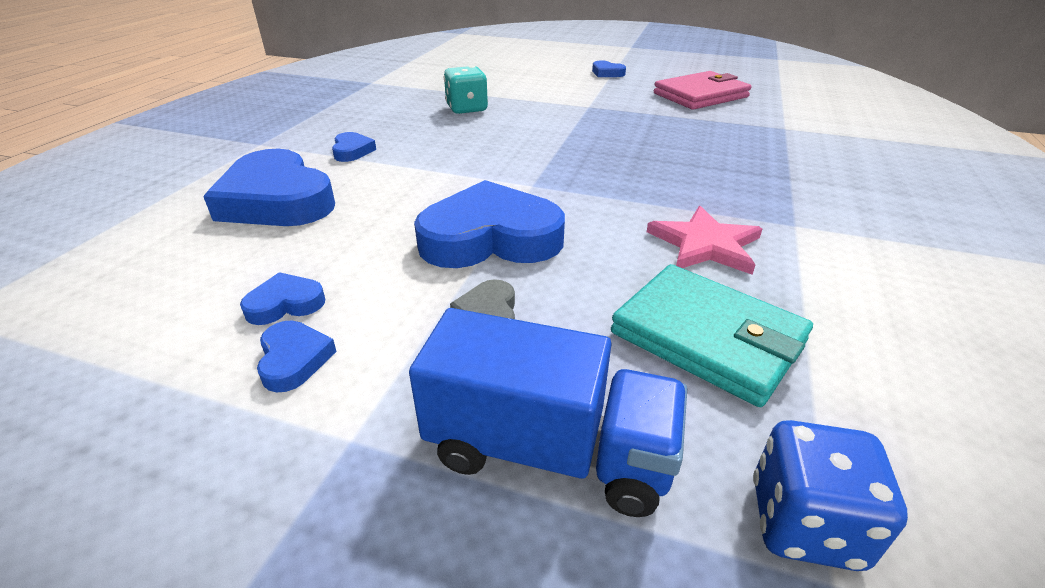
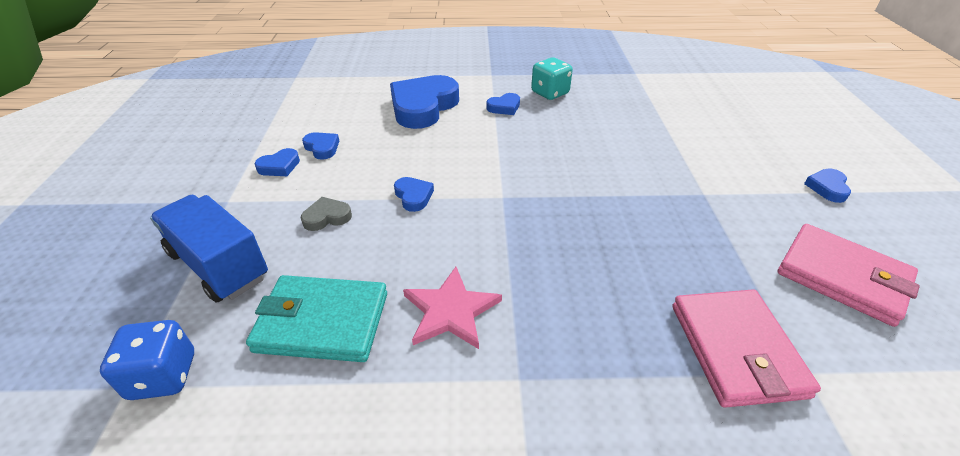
camera: 70 degrees right, 5 degrees up
(467, 109) = (624, 129): turquoise dice -> turquoise dice (550, 93)
(490, 238) = (413, 196): blue heart -> blue heart, size x0.45
(549, 450) = (219, 265): blue truck -> blue truck turned 135 degrees clockwise
(708, 337) = (322, 322): turquoise wallet -> turquoise wallet turned 75 degrees clockwise
(765, 140) = (736, 350): none -> pink wallet

